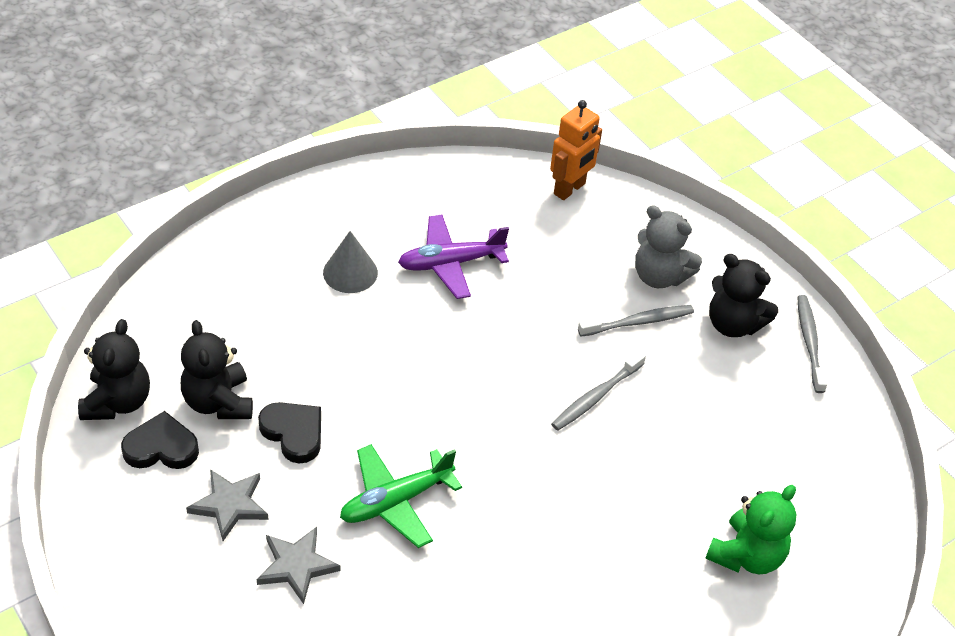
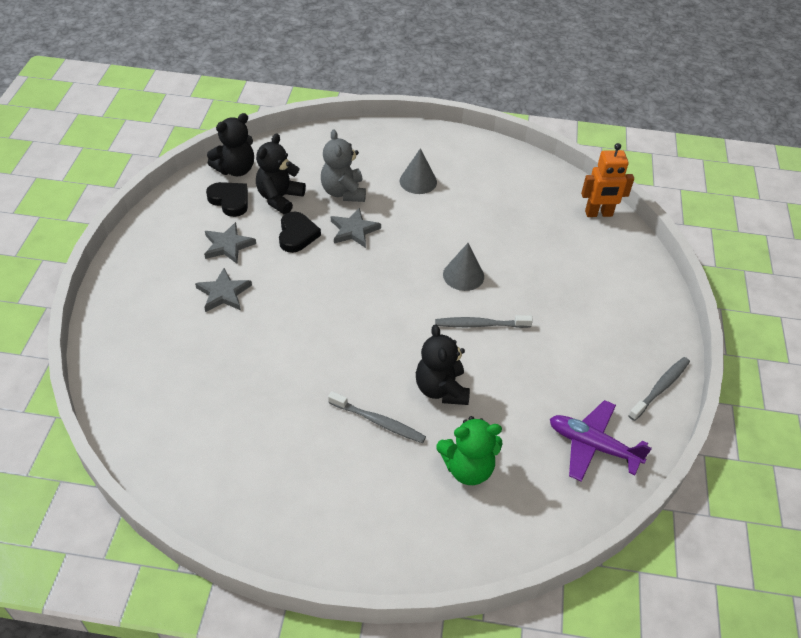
camera: 45 degrees right, 0 degrees up
(350, 382) = (354, 230): none -> grey star
(396, 501) = (307, 299): green plane -> none
(451, 263) = (479, 209): purple plane -> purple plane (593, 446)
(520, 353) = (463, 275): none -> grey cone
(638, 322) = (555, 305): grey toothbrush -> grey toothbrush (378, 422)
(659, 276) = (600, 290): grey teddy bear -> grey teddy bear (343, 192)
(733, 324) = (618, 344): black teddy bear -> black teddy bear (441, 389)

